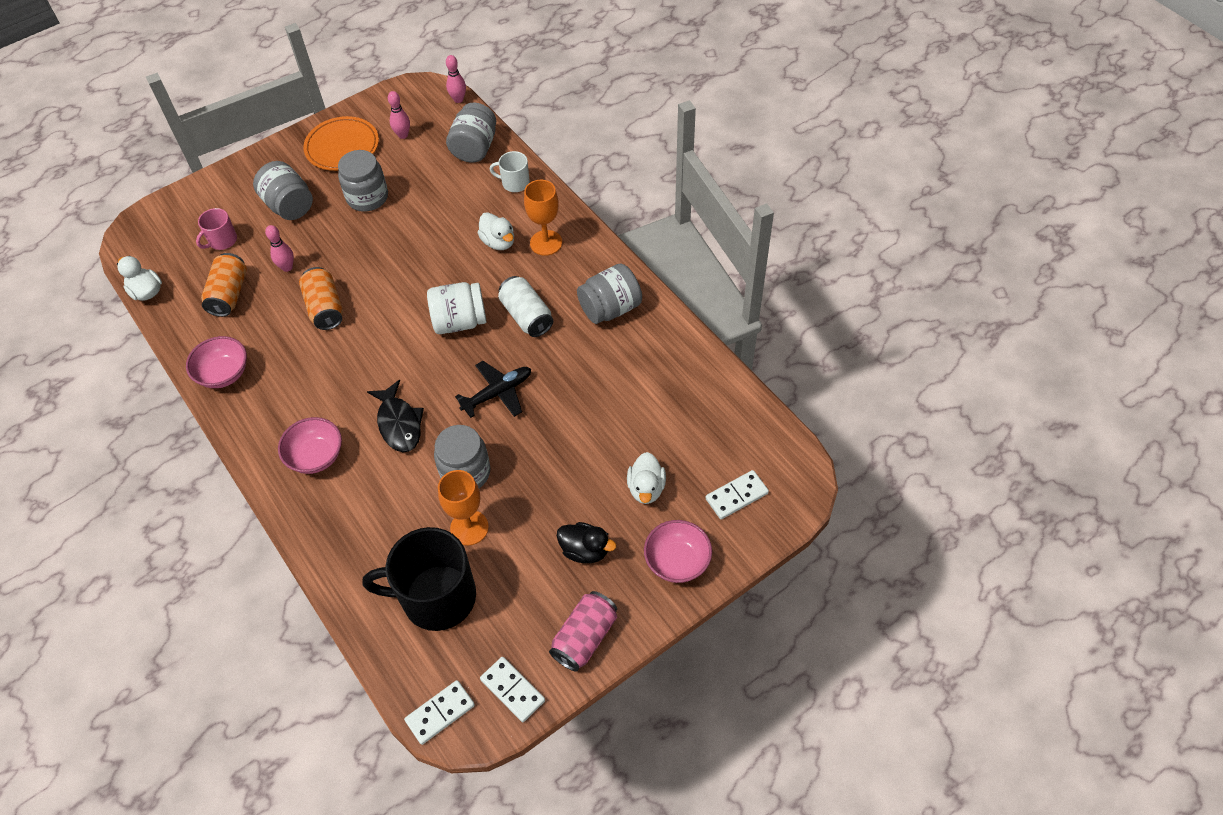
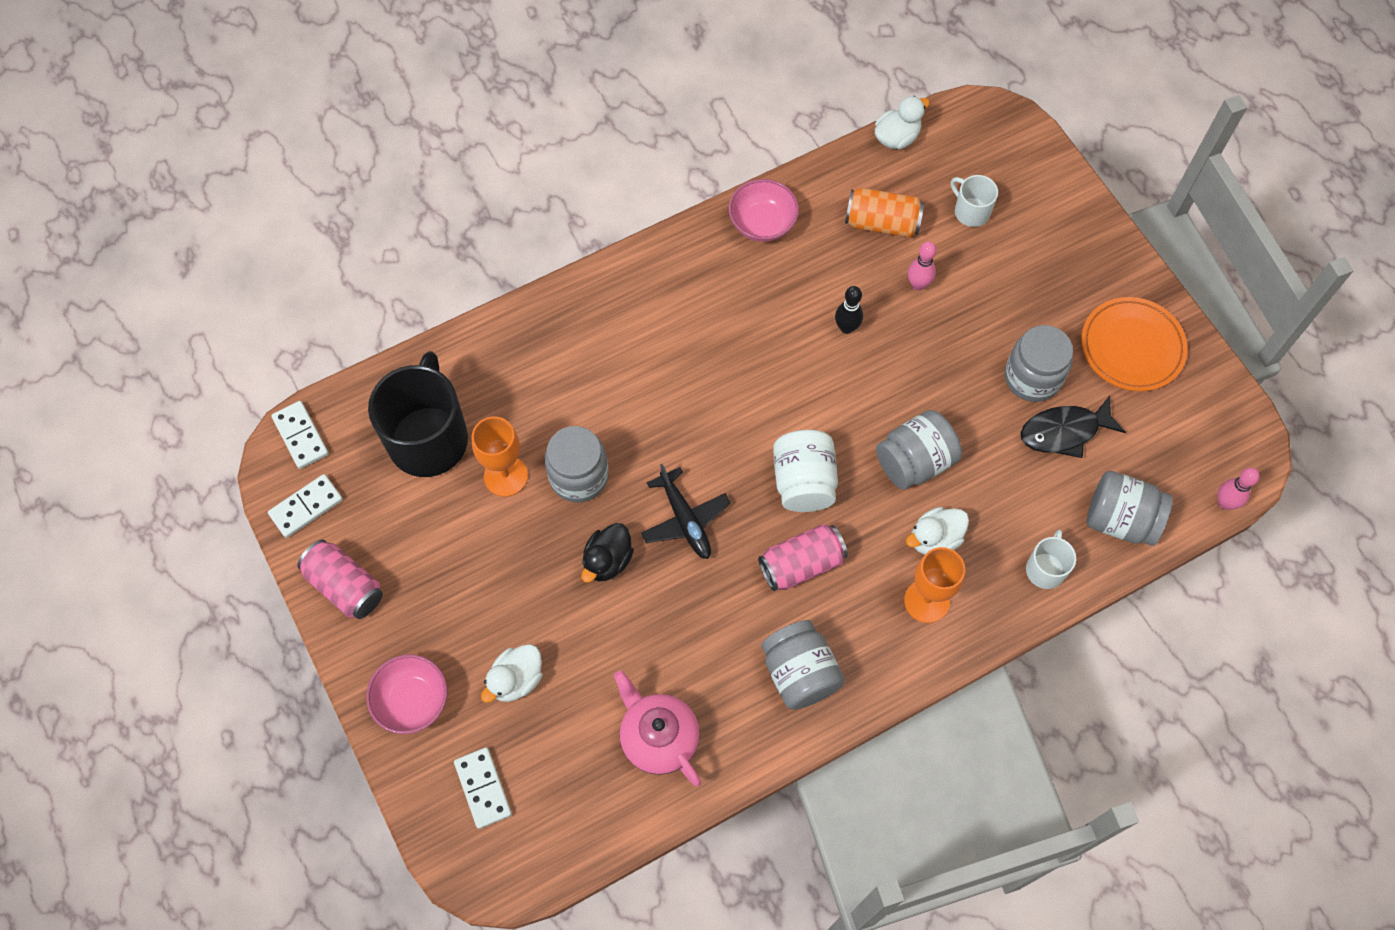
camera: 95 degrees right, 10 degrees up
(222, 240) = (971, 211): pink mug -> white mug
(289, 205) = (1025, 284): grey jar -> grey jar (914, 462)
(316, 456) = (631, 320): pink bowl -> none
(325, 308) = (846, 327): orange can -> black bowling pin
(399, 423) = (660, 407): black fish -> black fish (1064, 432)
(403, 135) = (1151, 425): pink bowling pin -> none
(526, 316) = (801, 564): white can -> pink can
(585, 550) = (449, 598): black duck -> black duck (607, 561)
(646, 488) = (516, 680): white duck -> white duck turned 60 degrees counterclockwise
(674, 387) = (658, 738): none -> pink teapot

